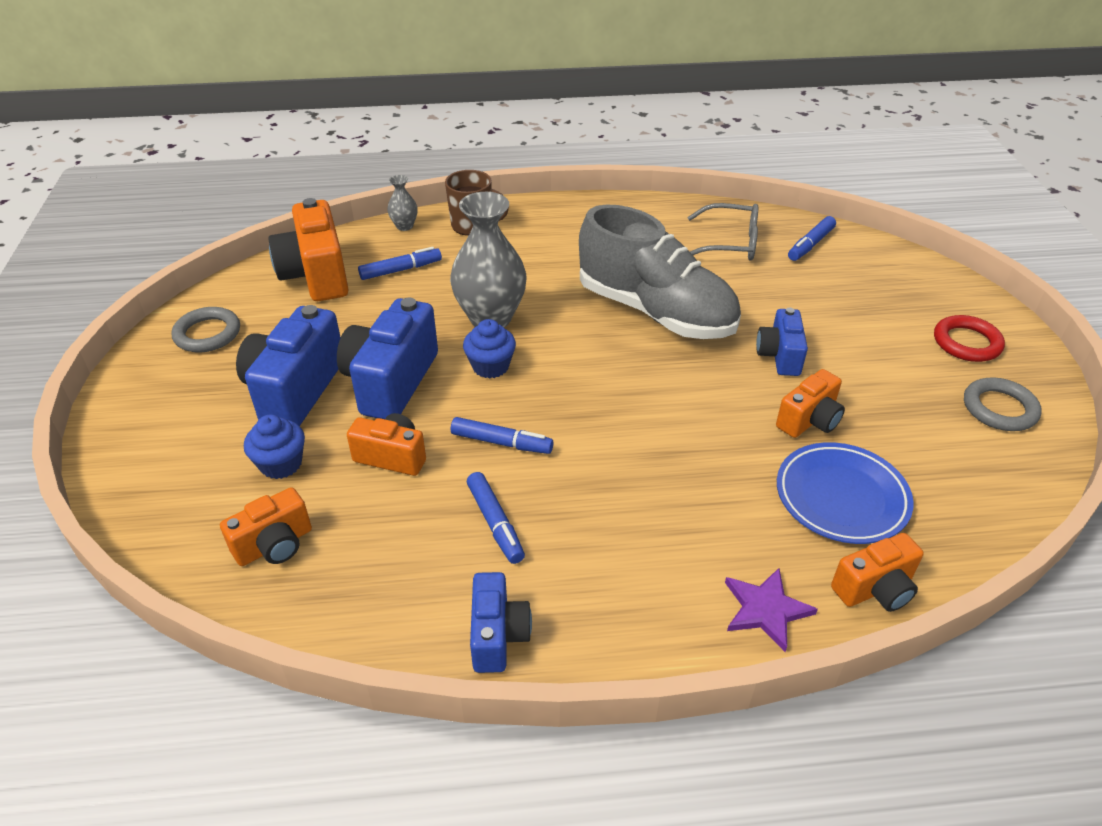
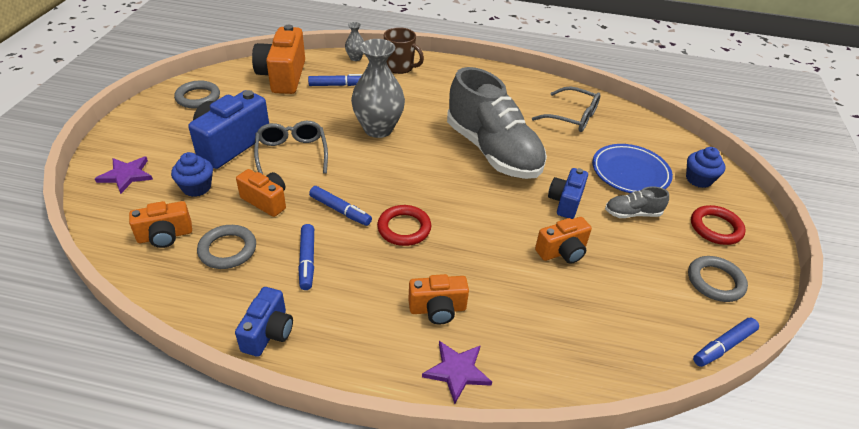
camera: 15 degrees right, 0 degrees up
(164, 474) = (126, 175): none -> purple star
(376, 539) = (227, 250): none -> grey ring
(391, 382) = (292, 154): blue camera -> grey glasses
(490, 366) = (360, 160): blue cupcake -> blue cupcake (698, 179)
(599, 444) = (404, 228): none -> red ring
(810, 244) = (632, 131): blue marker -> blue marker (723, 346)
(841, 497) = (556, 311): blue plate -> blue plate (630, 173)
(865, 350) = (632, 213): none -> grey shoe
(875, 589) = (545, 381): orange camera -> orange camera (437, 309)

